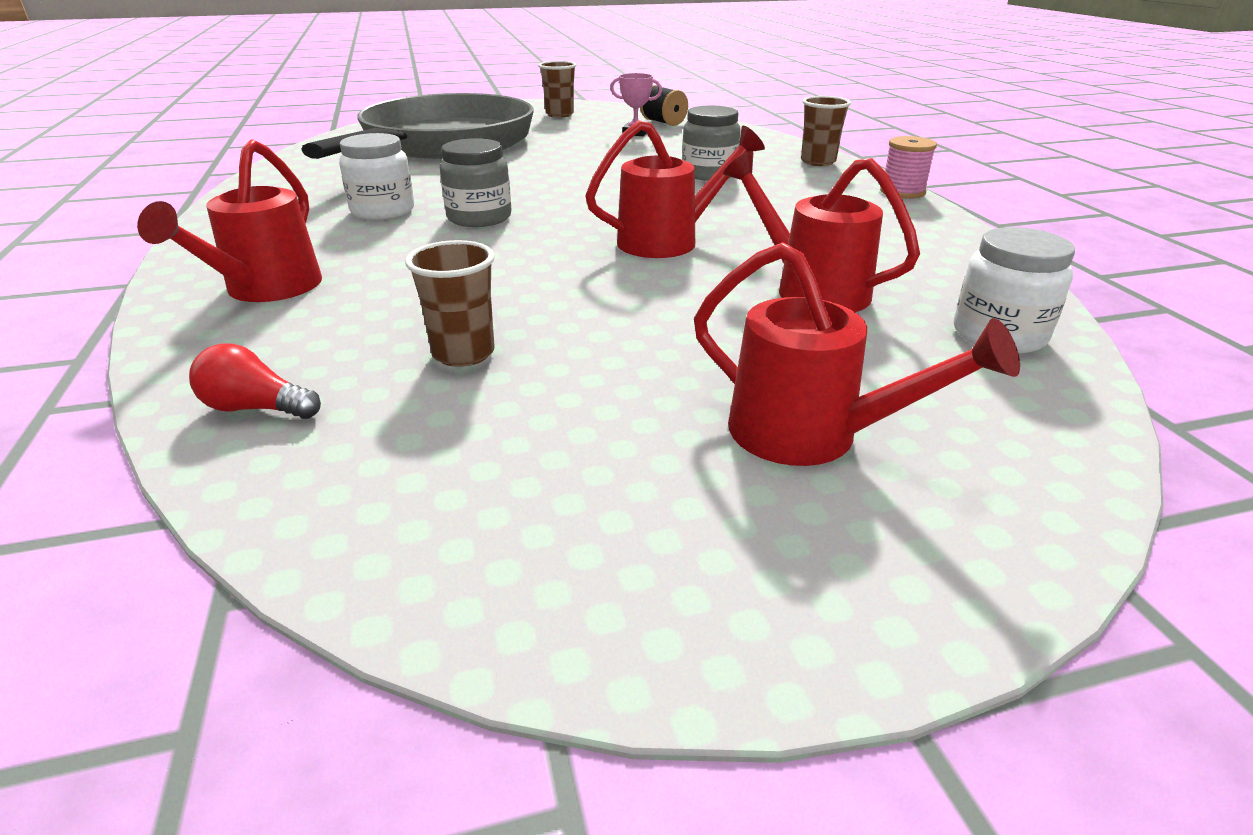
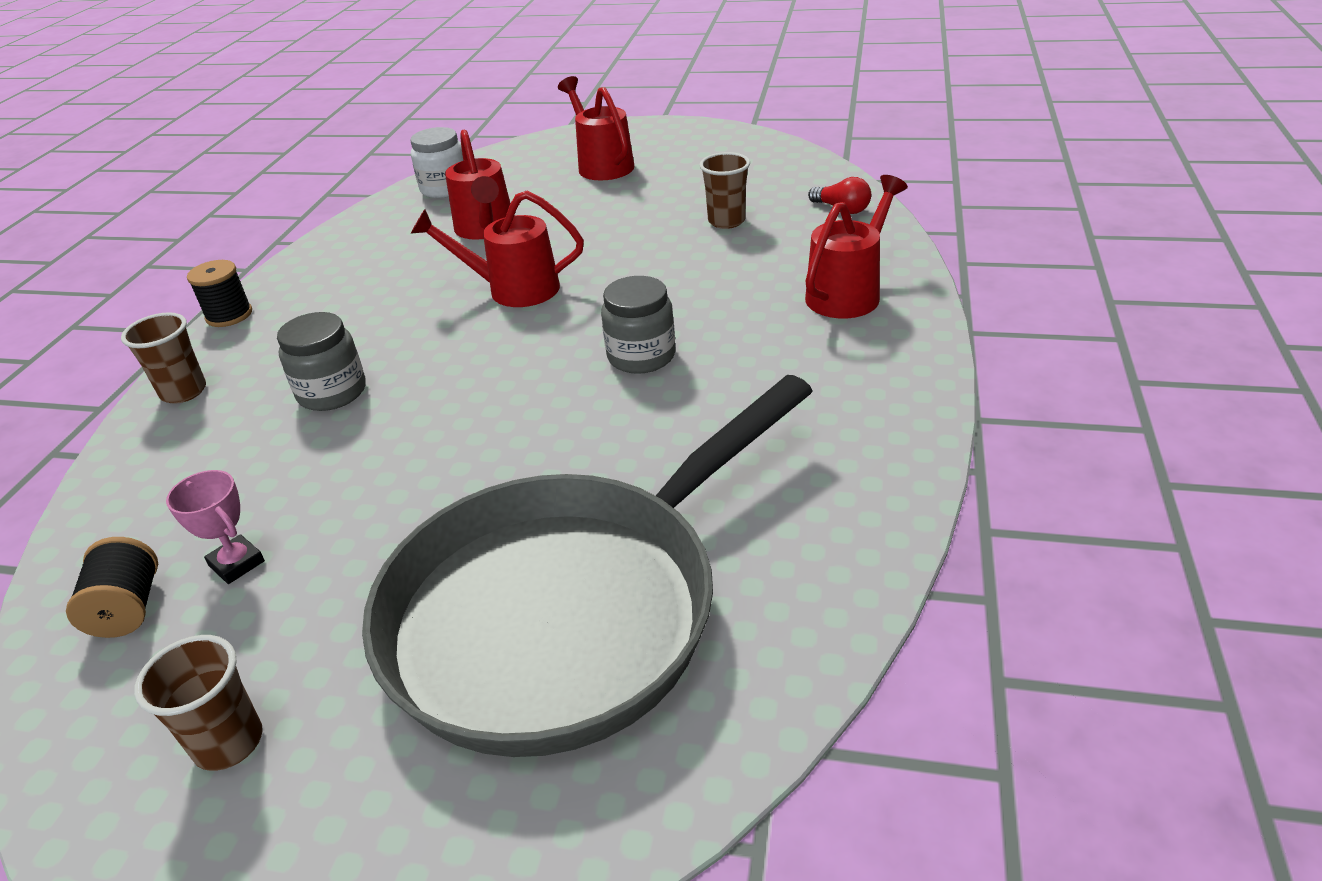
camera: 150 degrees left, 5 degrees up
(383, 211) = (733, 392): white jar -> none
(902, 192) = (229, 315): pink spool -> black spool

